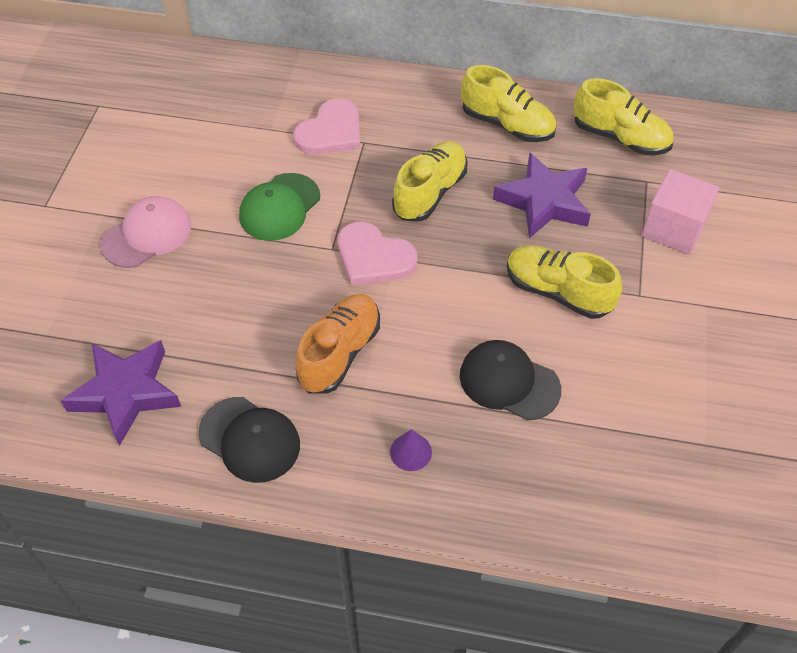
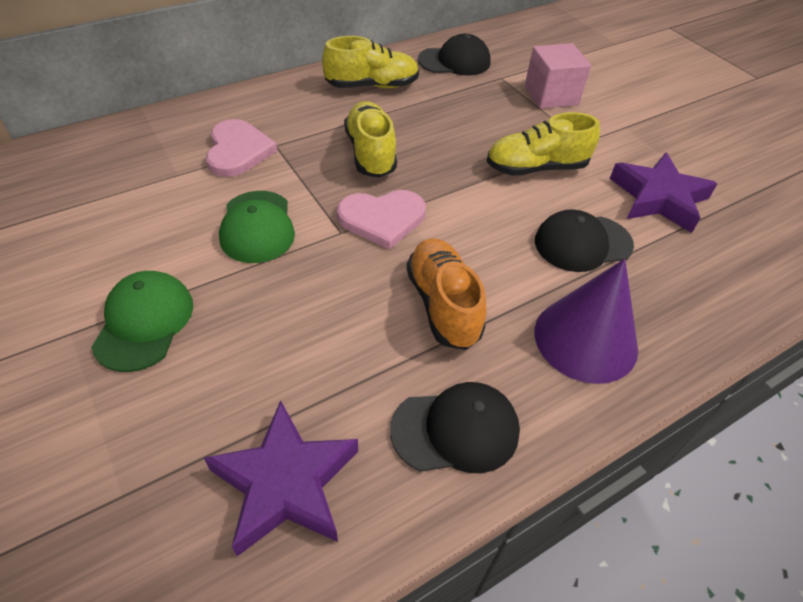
camera: 45 degrees left, 5 degrees down
(147, 235) = (144, 322): pink cap -> green cap
(410, 452) = (585, 339): purple cone -> purple cone, size x2.33
(544, 201) = (456, 119): purple star -> purple star (658, 198)
(620, 138) = (454, 61): yellow shoe -> black cap

